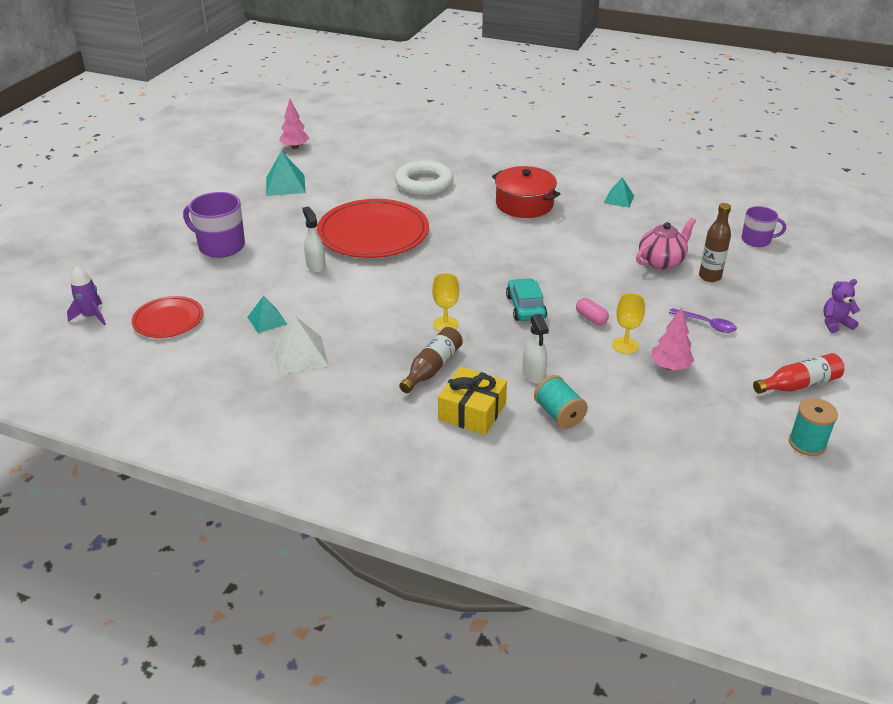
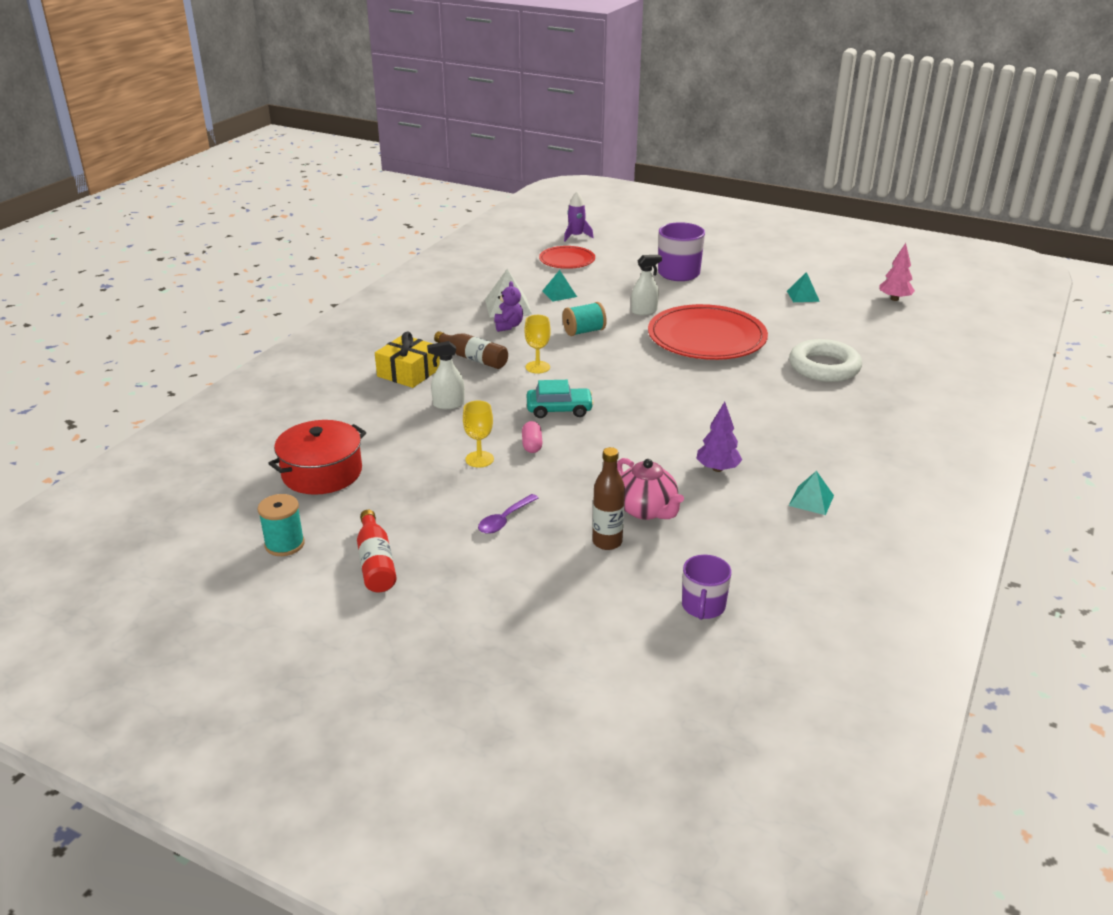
camera: 95 degrees right, 5 degrees down
(285, 185) = (803, 296): turquoise pyramid -> turquoise pyramid, size x0.65
(524, 204) = (784, 427): red pot -> red pot (322, 473)
(559, 414) = (388, 411): turquoise spool -> turquoise spool (584, 331)
(591, 318) = (532, 445): pink capsule -> pink capsule turned 60 degrees counterclockwise
(593, 232) = (717, 469): none -> purple tree
(670, 366) = (436, 481): pink tree -> none
(835, 323) = (483, 627): purple teddy bear -> purple teddy bear (508, 326)

